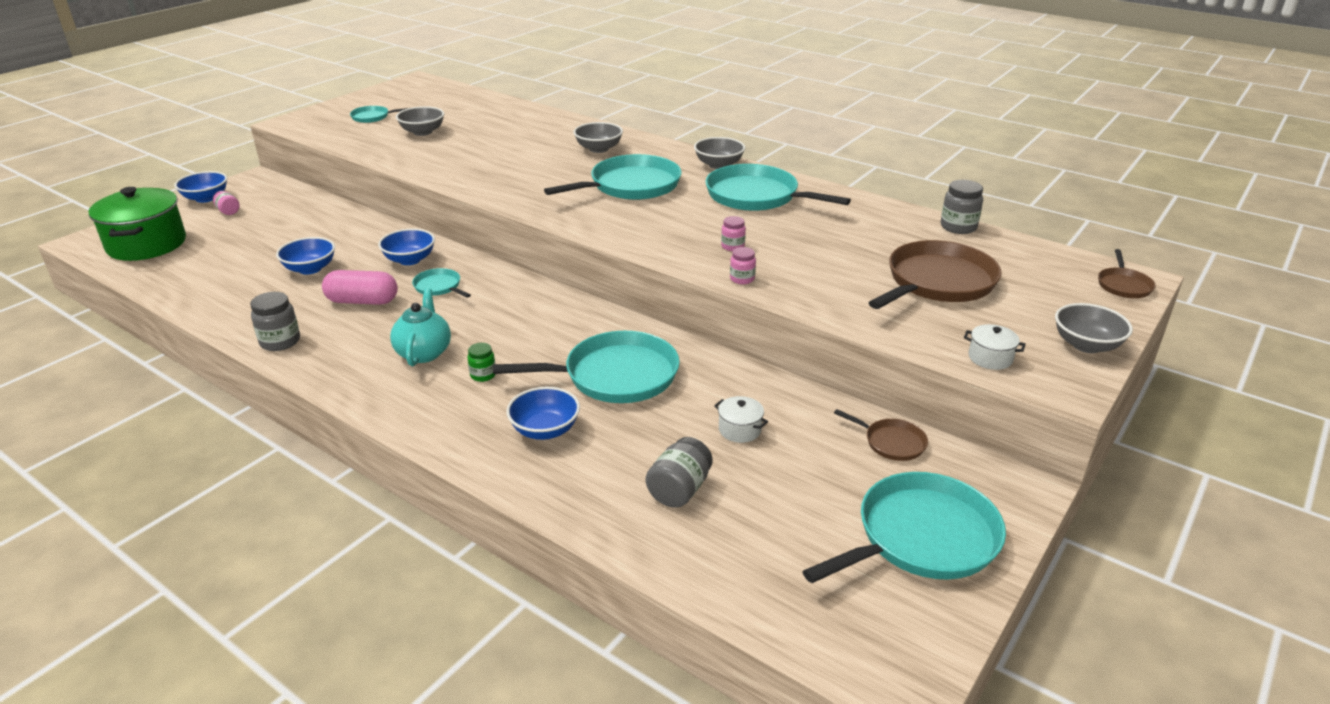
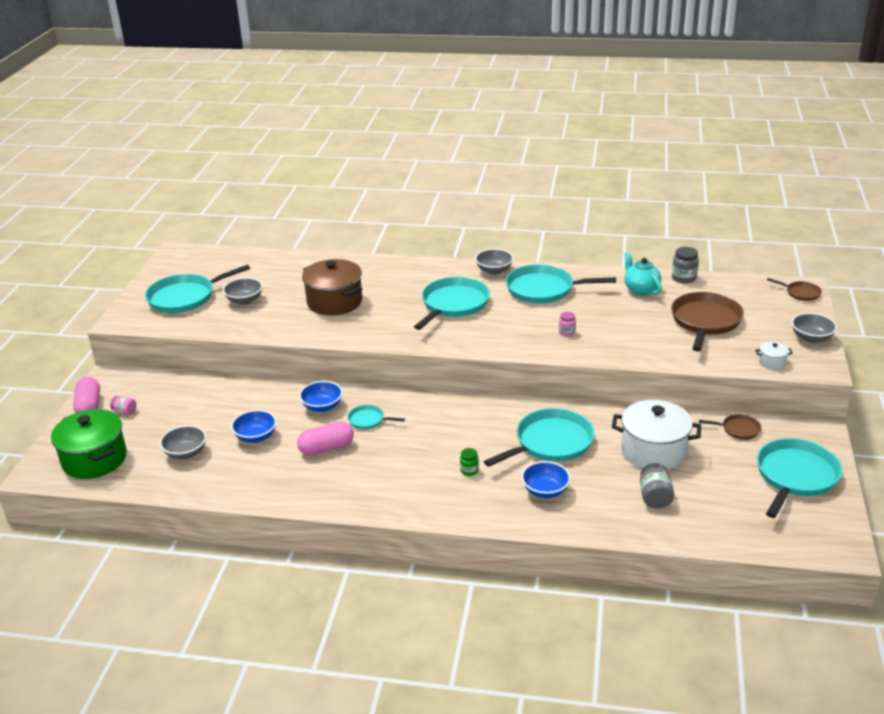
camera: 25 degrees left, 0 degrees up
(206, 198) = (89, 406): blue bowl -> pink capsule
(280, 342) = (304, 496): grey jar -> none
(372, 117) = (185, 297): turquoise pan -> turquoise pan, size x2.06
(424, 352) = (413, 469): turquoise teapot -> turquoise teapot (641, 289)
(507, 154) = (334, 302): none -> brown pot
(599, 149) = (397, 279): grey bowl -> grey bowl (186, 453)
(739, 430) = (653, 451): white pot -> white pot, size x2.34
(742, 279) = (595, 354): pink jar -> none
(1123, 285) = (801, 293): brown pan -> brown pan turned 45 degrees counterclockwise

